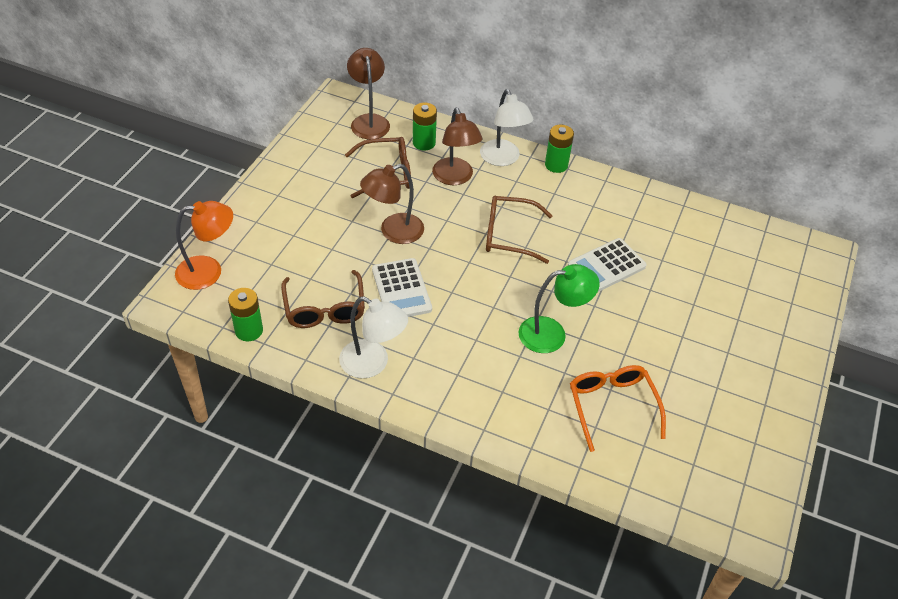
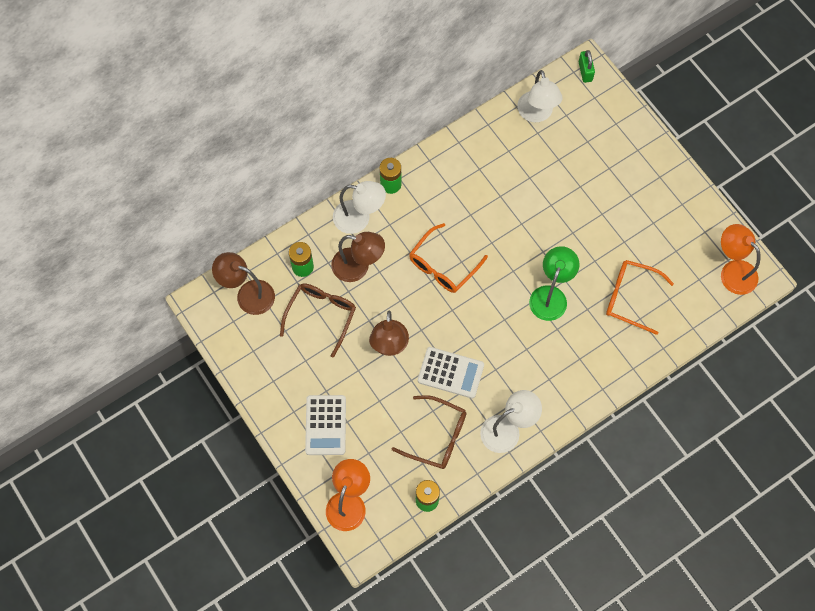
camera: 55 degrees left, 20 degrees up
(509, 235) = (443, 265): brown glasses -> orange glasses
(606, 266) = (513, 218): white calculator -> white calculator (325, 425)
(733, 236) = (537, 114): none -> white lamp
(735, 495) = (732, 271): none -> orange lamp
(818, 253) = (585, 71): none -> green padlock

